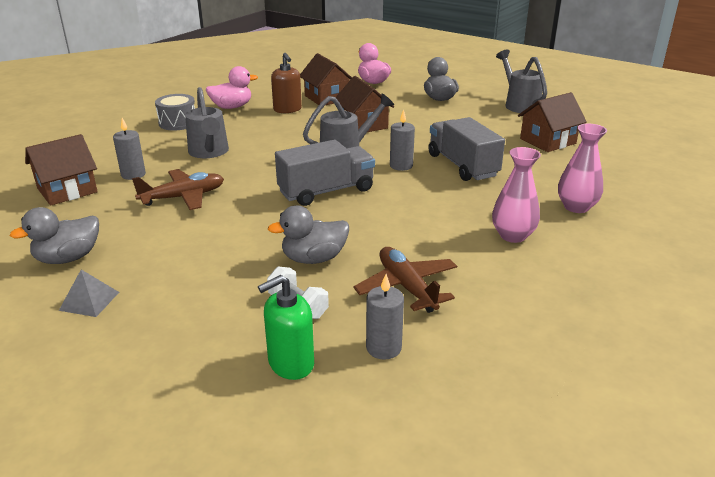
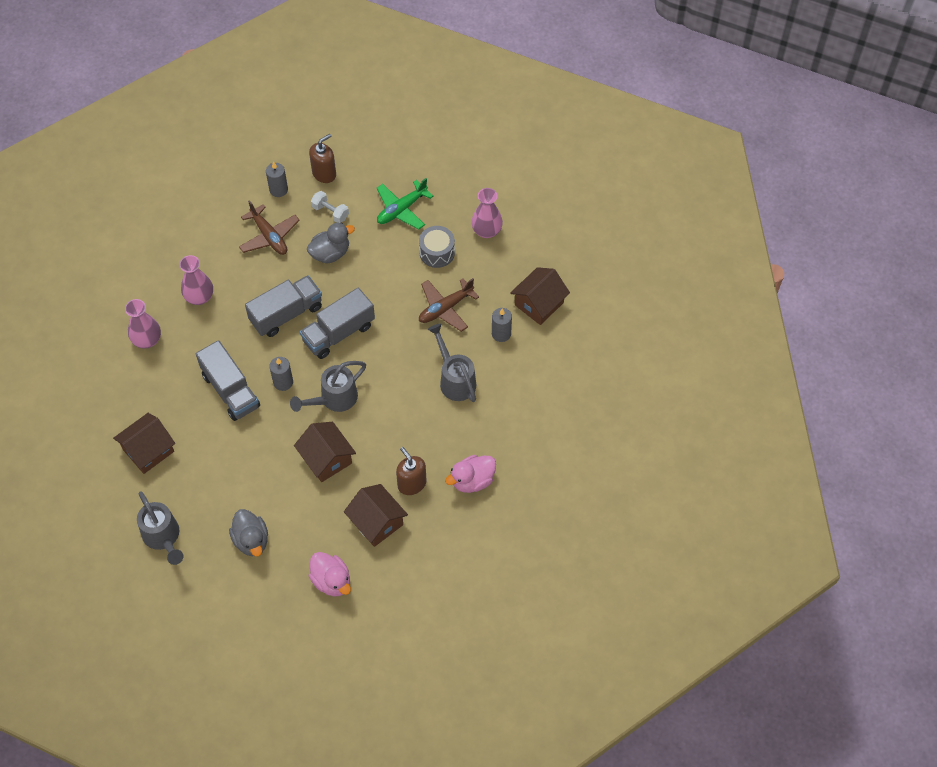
camera: 170 degrees right, 30 degrees up
(68, 258) = (486, 231): grey duck -> pink vase
(89, 301) = (450, 198): grey pyramid -> none
(178, 123) = (511, 434): grey drum -> grey drum (437, 252)
(178, 296) = (401, 209): none -> green plane
(290, 363) = (324, 173): green soap dispenser -> brown soap dispenser
(390, 211) = (286, 314): none -> grey truck

